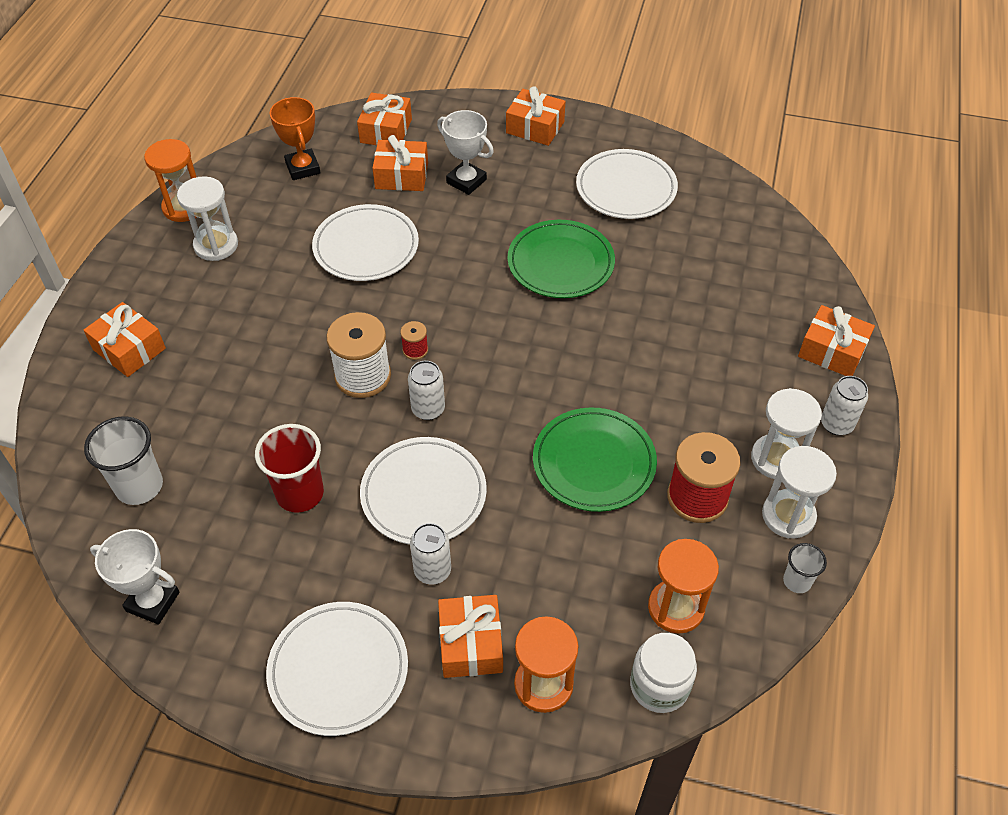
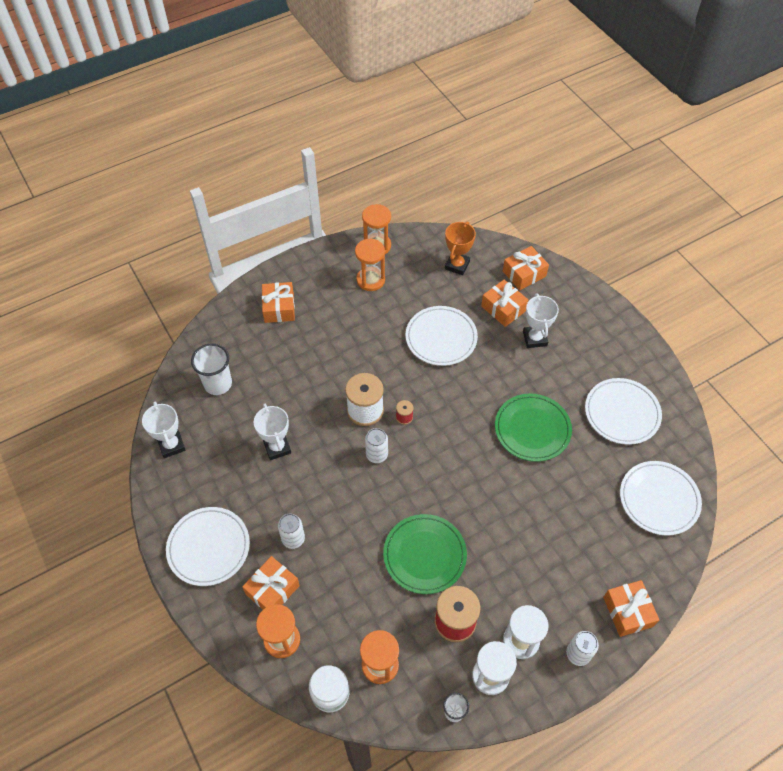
camera: 45 degrees right, 5 degrees up
(216, 245) = (370, 280): white hourglass -> orange hourglass
(300, 493) = (277, 447): red cup -> white trophy
(423, 494) = (329, 497): white plate -> white plate (659, 499)
(535, 127) = (611, 333): orange gift -> none

